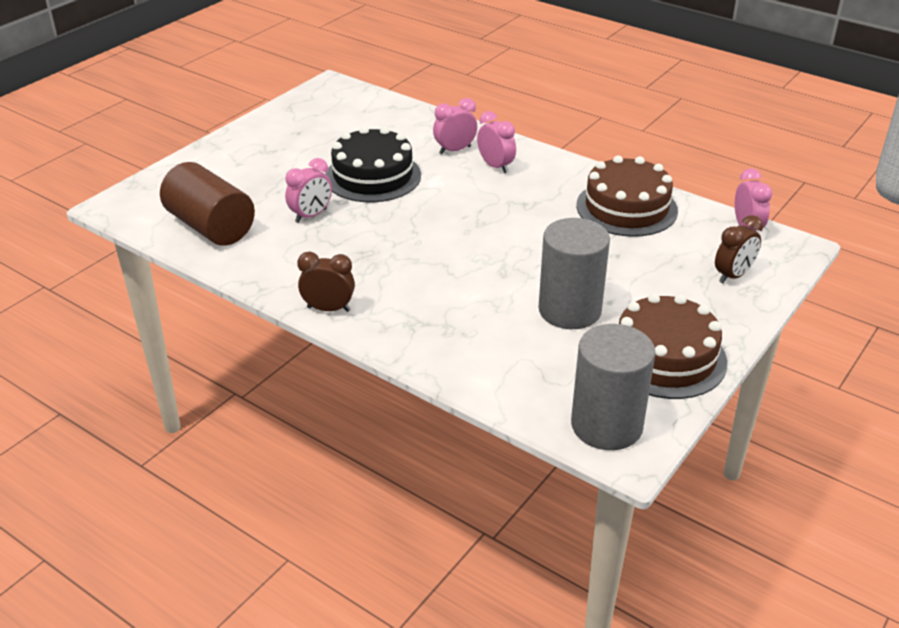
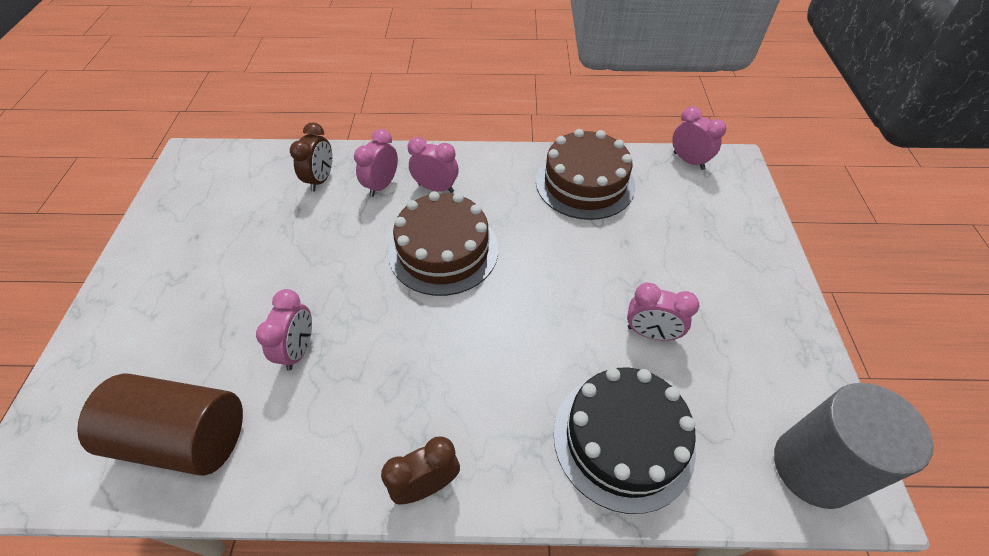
camera: 35 degrees left, 15 degrees up
(373, 176) = (325, 258): black cake -> black cake (623, 439)
(569, 310) = (650, 333): grey cylinder -> pink clock
(665, 357) = (771, 343): brown cake -> brown cake (443, 250)
(733, 276) = (727, 216): brown clock -> brown clock (321, 179)

